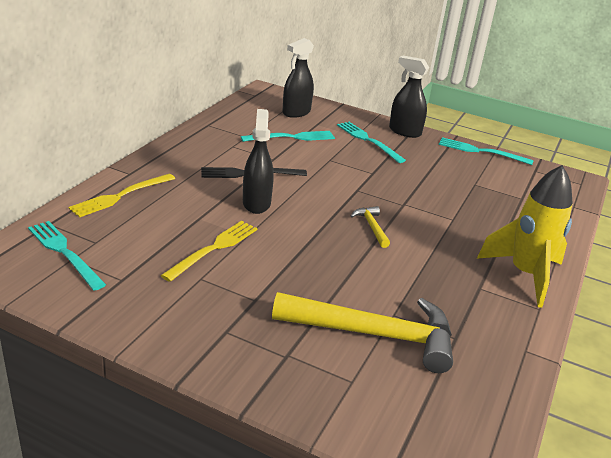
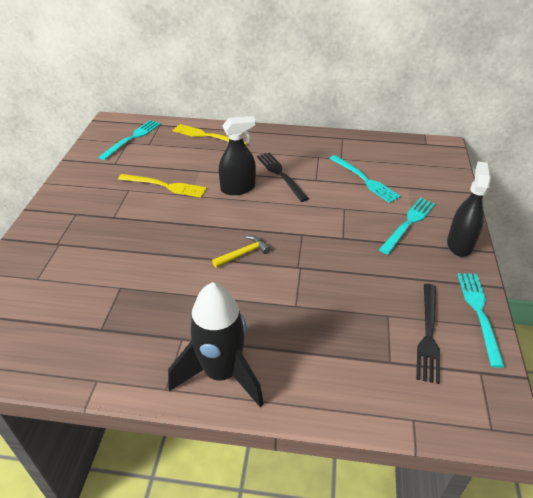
camera: 75 degrees right, 10 degrees up
(296, 112) = (418, 171): black spray bottle -> none
(375, 334) = (91, 281): yellow hammer -> none
(498, 176) = (428, 334): none -> black fork
(525, 275) = (221, 374): yellow rocket -> black rocket

